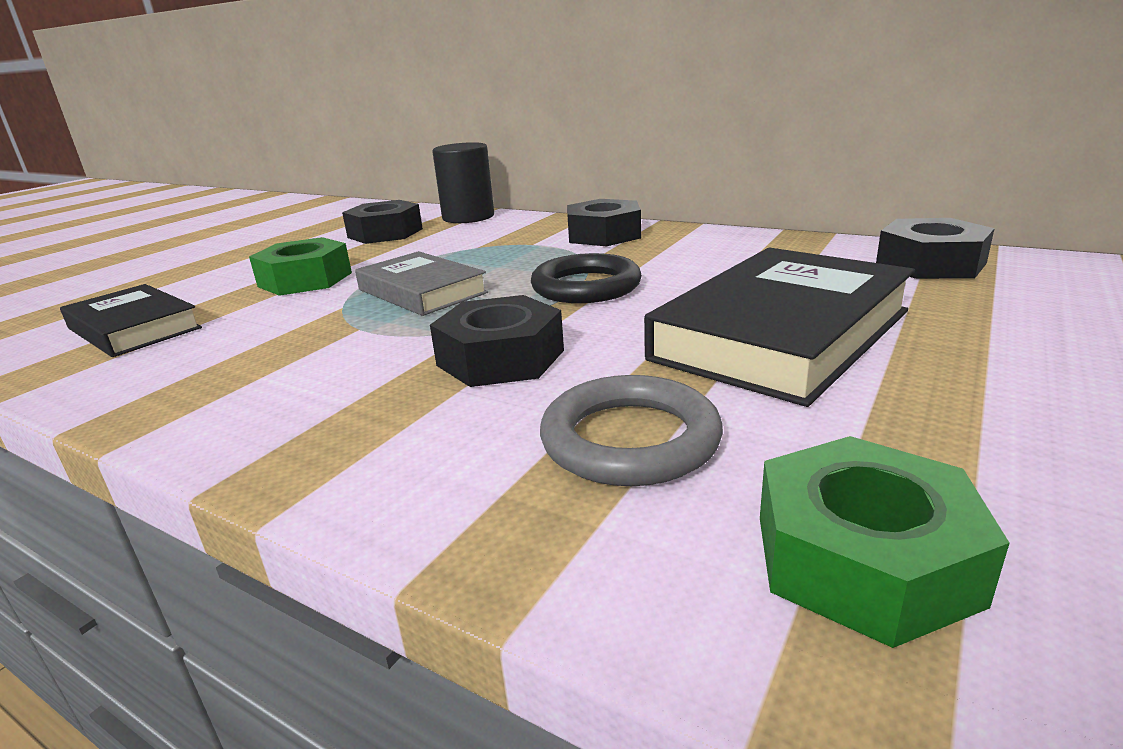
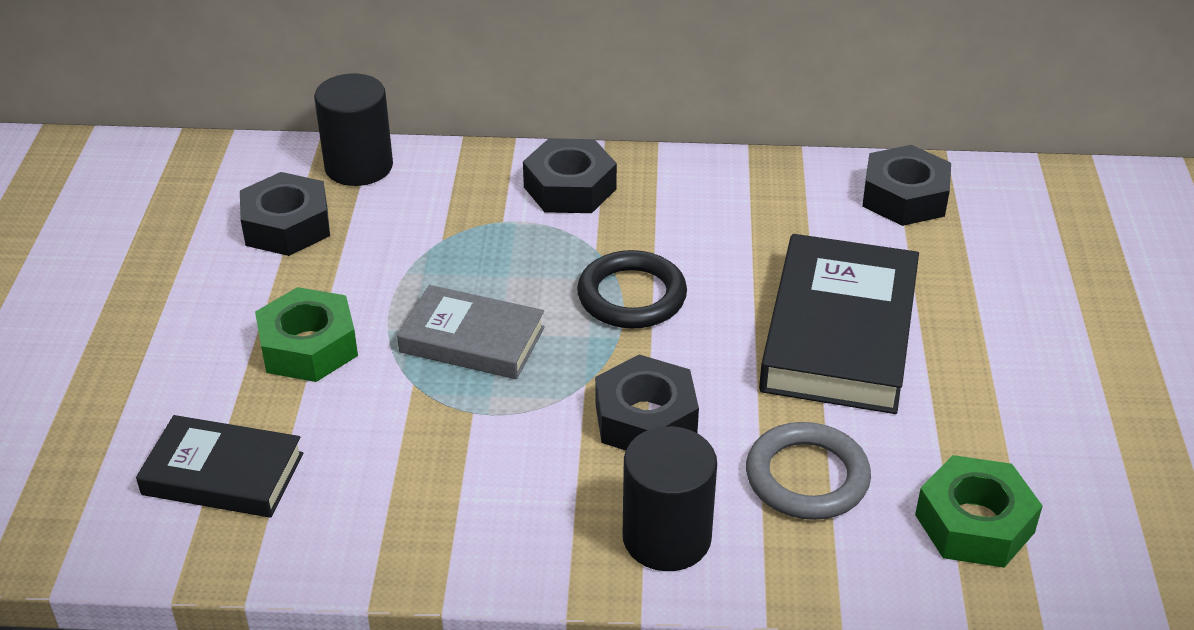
camera: 30 degrees left, 15 degrees up
(396, 454) = (666, 537): none -> black cylinder

